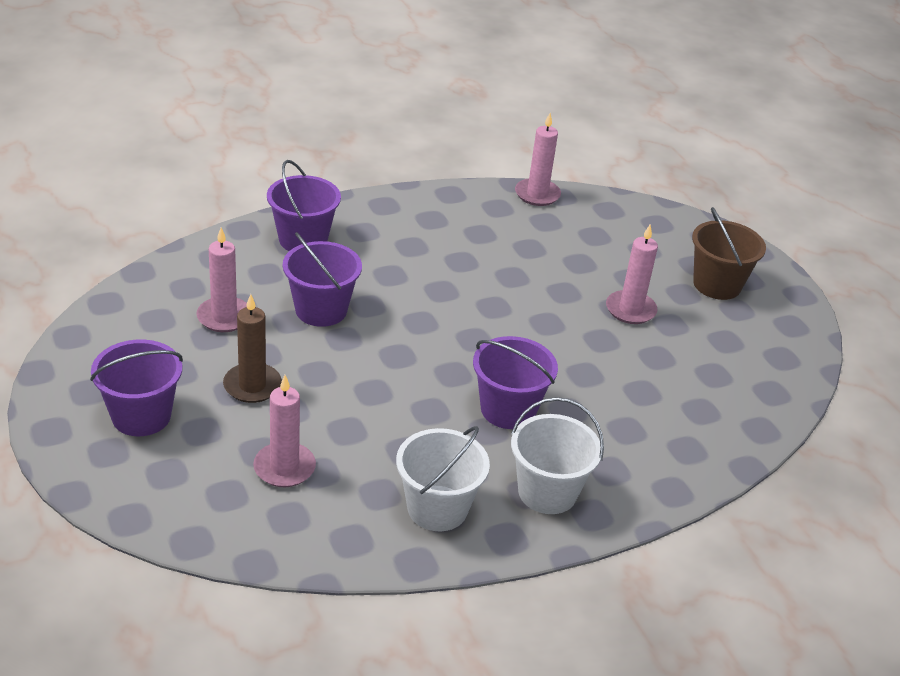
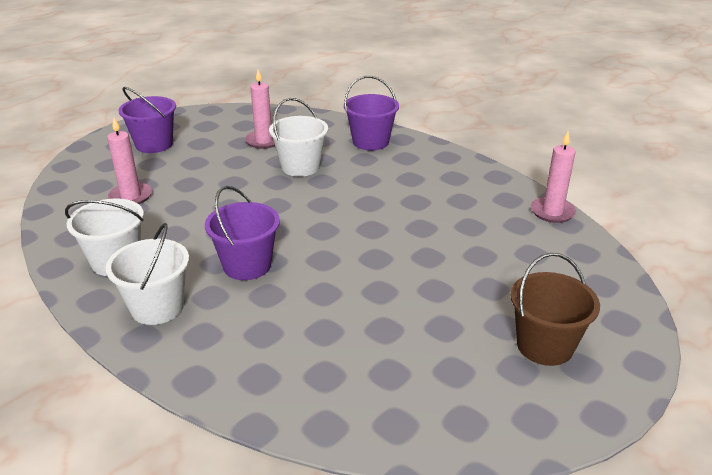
camera: 70 degrees right, 5 degrees down
(252, 385) = (204, 166): brown candle -> none
(321, 310) = (300, 167): purple bucket -> white bucket
(630, 310) = (440, 298): pink candle -> none

